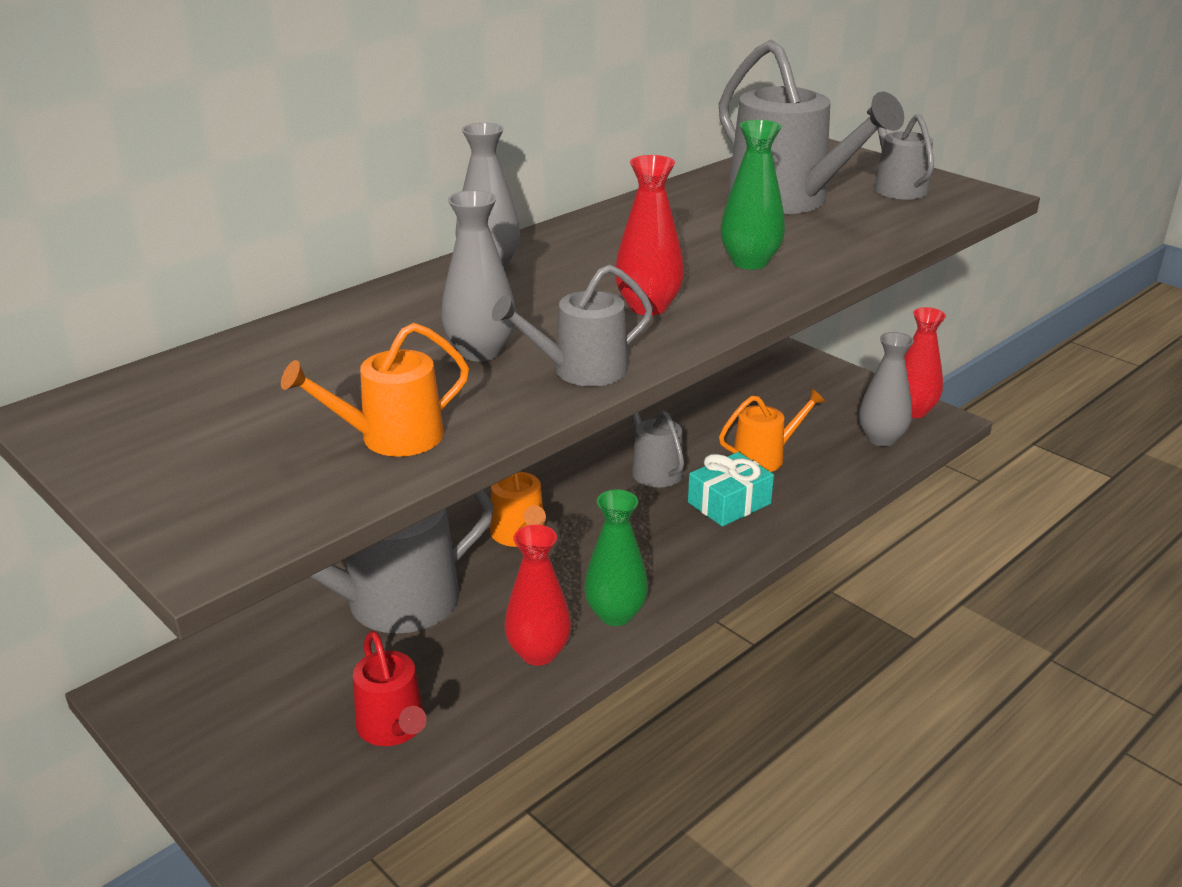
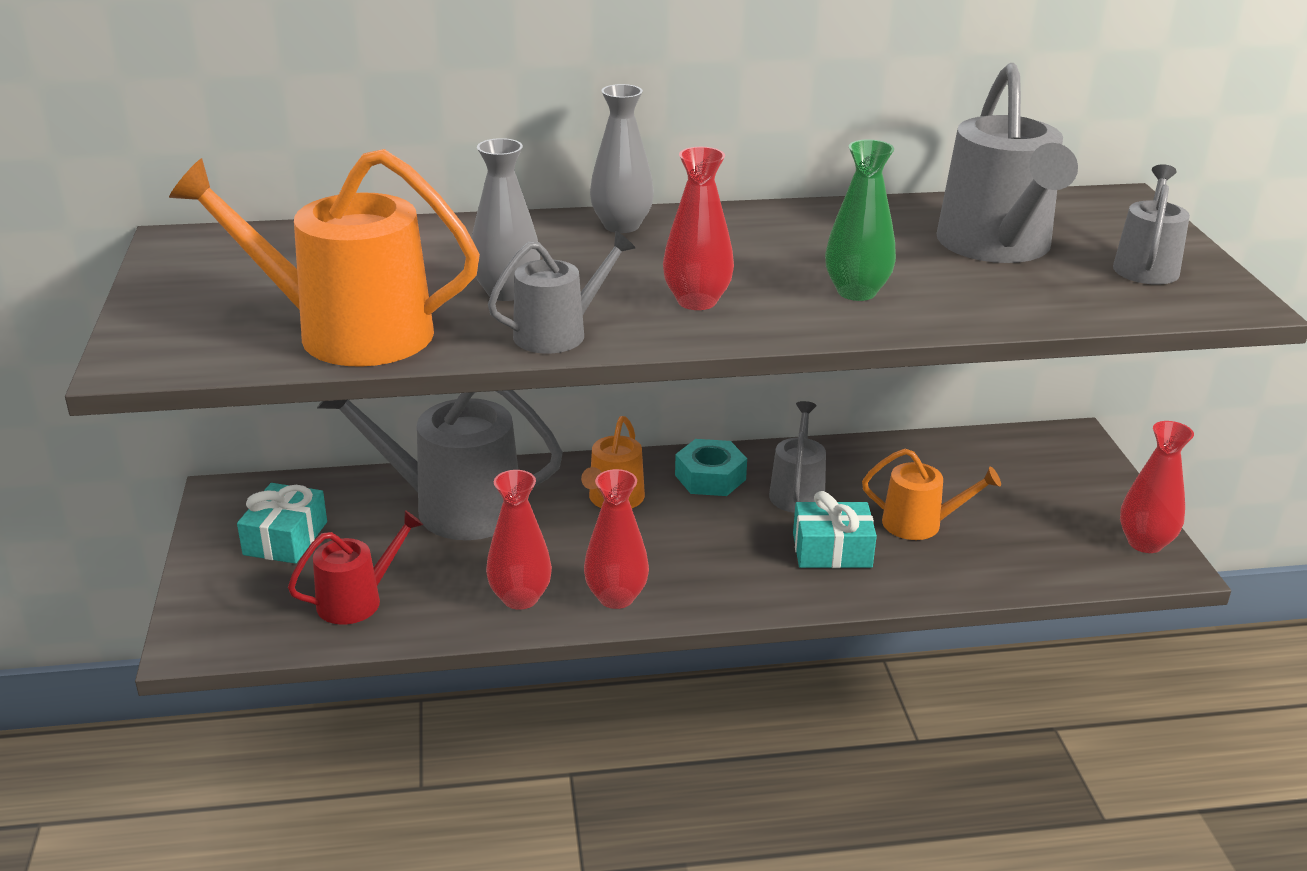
camera: 35 degrees right, 0 degrees up
(252, 704) = (285, 538): none -> turquoise gift
(392, 438) = (349, 333): orange watering can -> orange watering can, size x1.83
(393, 727) = (357, 600): red watering can -> red watering can turned 135 degrees counterclockwise
(575, 484) = (710, 477): none -> turquoise nut
(581, 370) = (558, 333): grey watering can -> grey watering can turned 135 degrees clockwise
(615, 614) = (616, 597): green vase -> red vase
(881, 439) = (1070, 555): grey vase -> none

